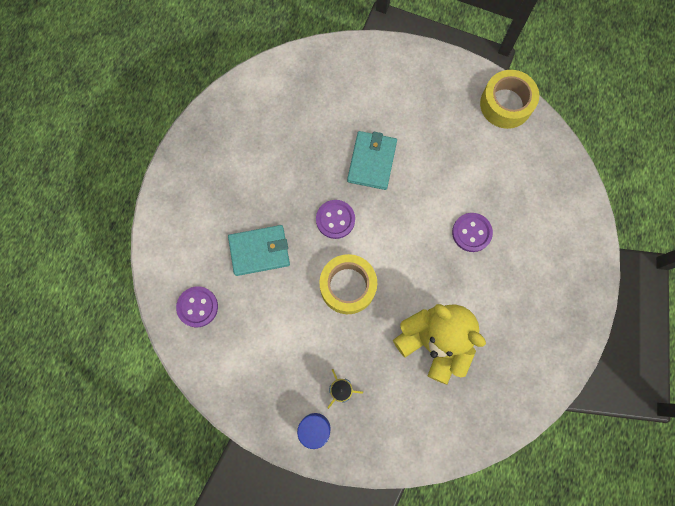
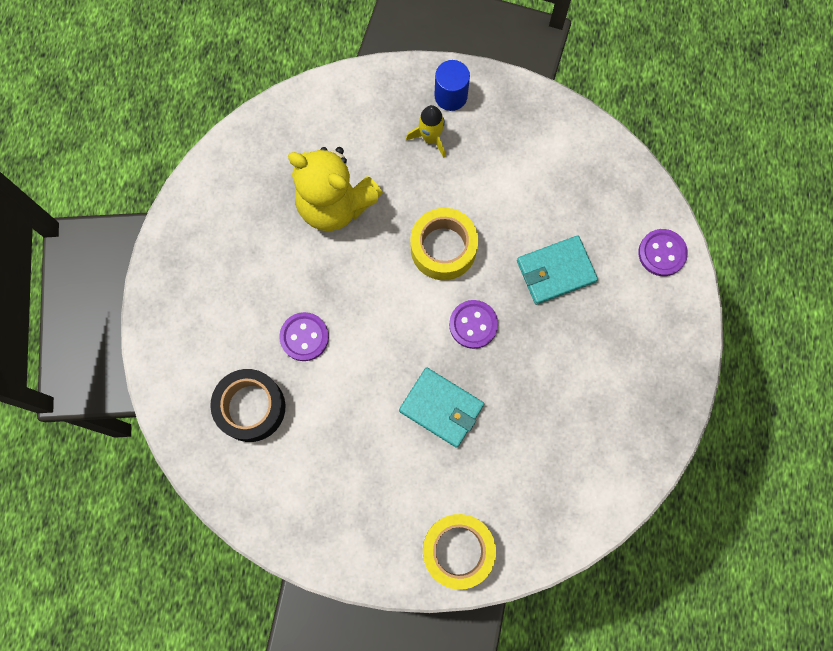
camera: 170 degrees right, 0 degrees up
(197, 307) = (610, 196): purple button -> purple button (662, 253)
(372, 161) = (441, 408): turquoise wallet -> turquoise wallet turned 60 degrees counterclockwise
(506, 104) = (275, 521): yellow tape -> yellow tape (458, 550)
(518, 186) = (251, 407): none -> black tape

